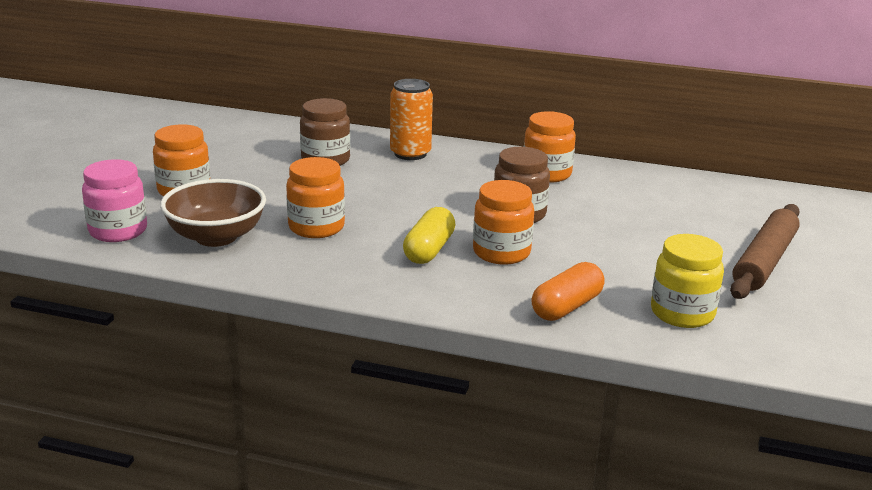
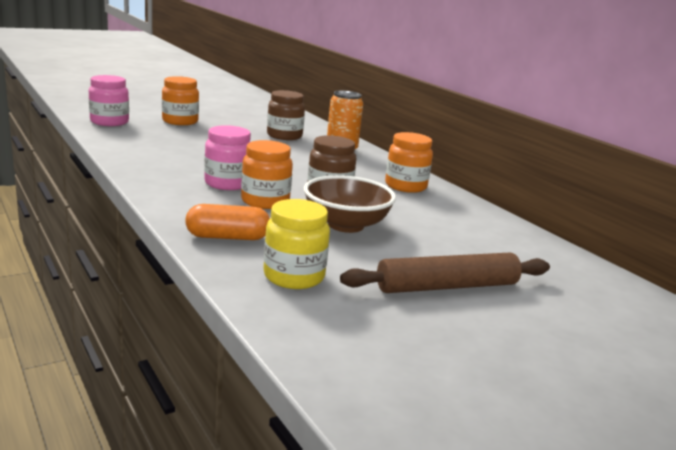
camera: 40 degrees right, 5 degrees down
(216, 237) = (142, 139): brown bowl -> brown bowl (346, 225)
(316, 227) = (198, 154): orange jar -> none
(429, 250) = (227, 183): yellow capsule -> pink jar

